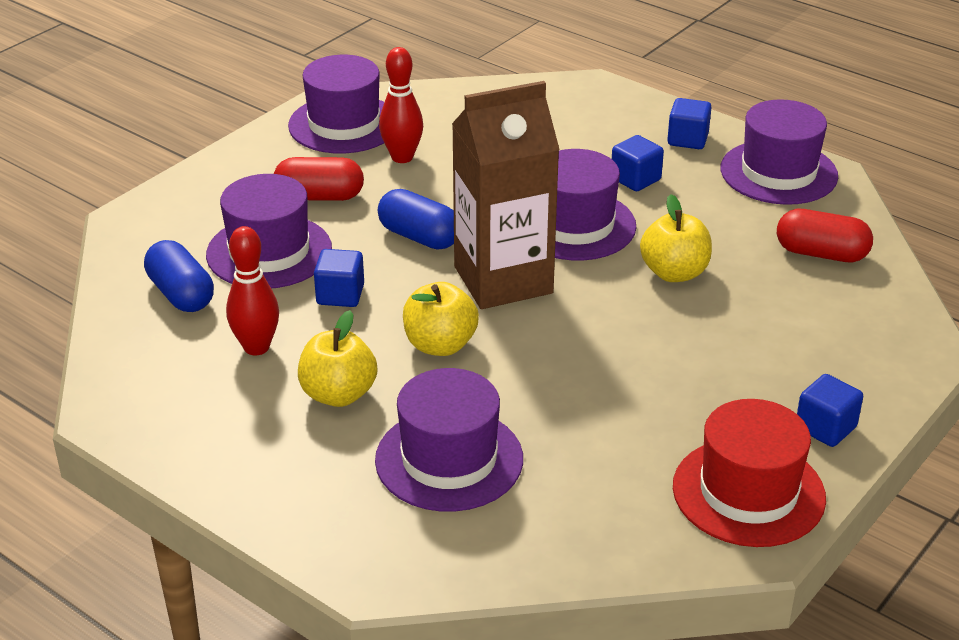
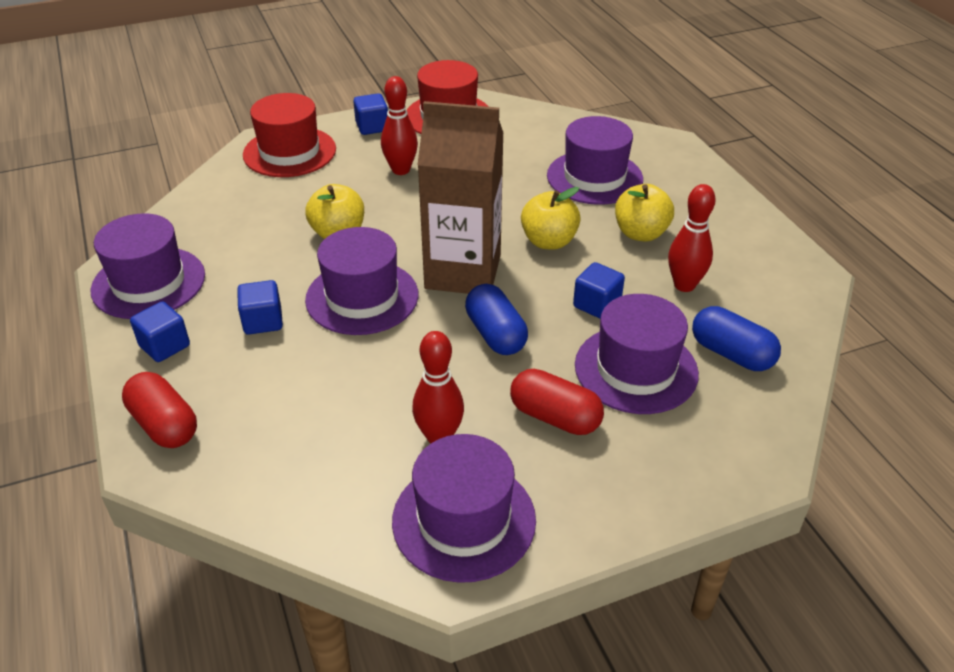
camera: 150 degrees left, 5 degrees up
(181, 294) = (731, 354): blue capsule -> blue capsule turned 45 degrees counterclockwise
(704, 374) = (401, 170): none -> red bowling pin
(821, 253) = (225, 211): red capsule -> red capsule (164, 425)
(868, 347) = (289, 152): none -> red hat

